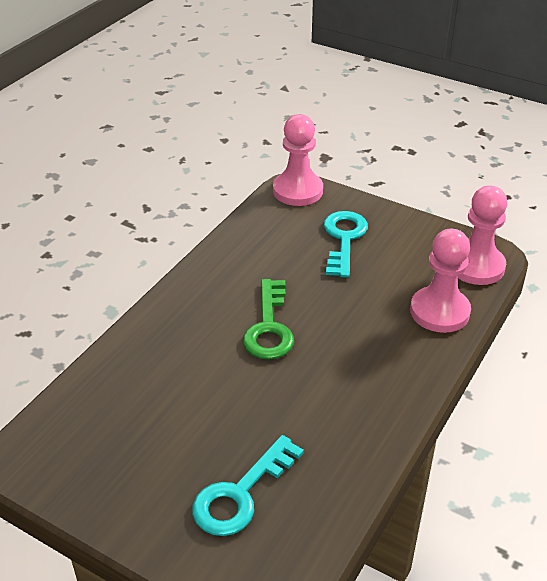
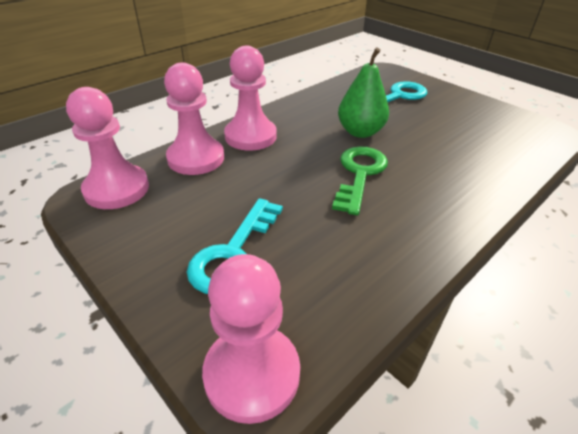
camera: 165 degrees left, 0 degrees up
(281, 392) = (360, 132): none -> green pear
(406, 354) = (250, 136): none -> pink pawn

